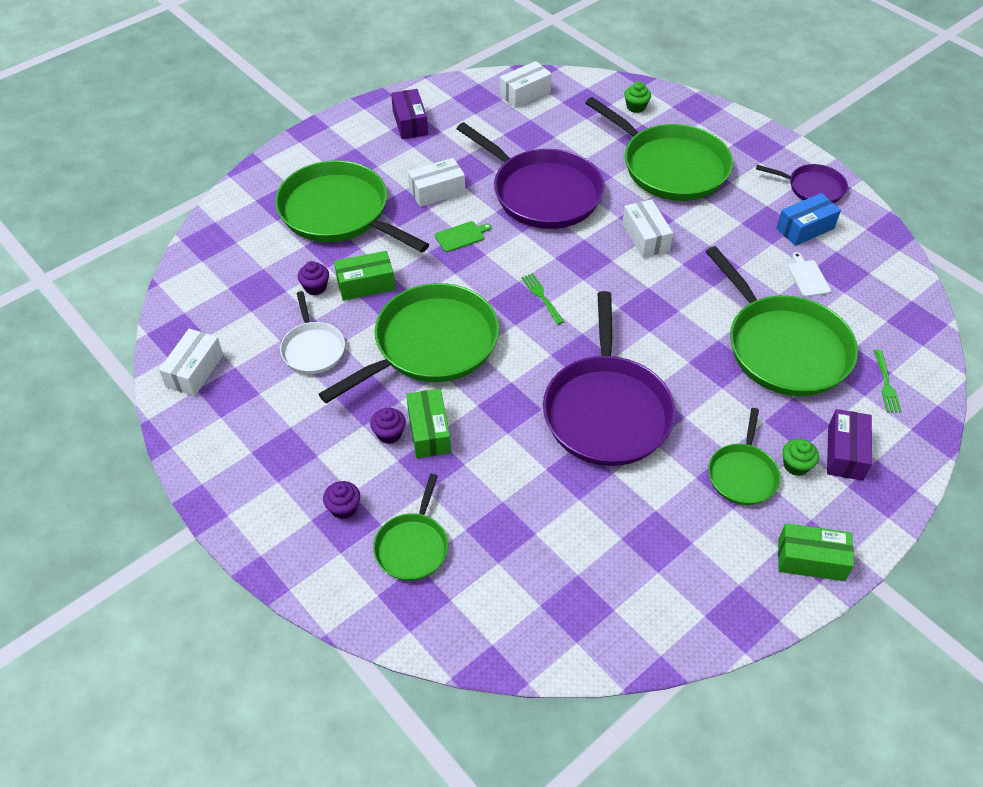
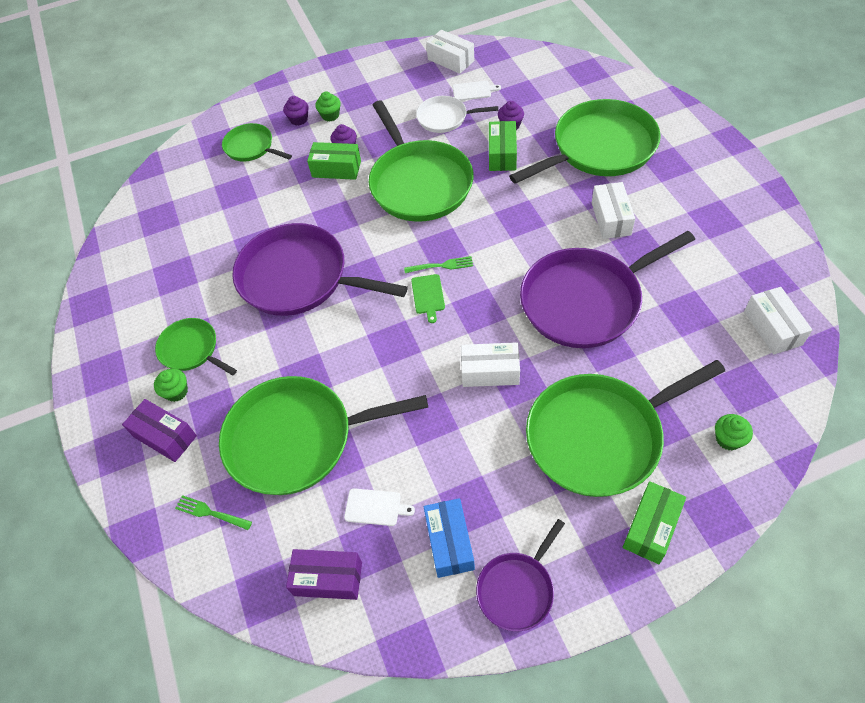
camera: 115 degrees right, 5 degrees up
(257, 333) = (473, 91): none -> white cutting board
(328, 472) = (330, 115): none -> green cupcake
(410, 123) = (728, 216): purple box -> purple box (328, 578)
(461, 236) = (541, 225): green cutting board -> green cutting board (428, 296)
(811, 560) = (98, 365): green box -> green box (651, 527)

